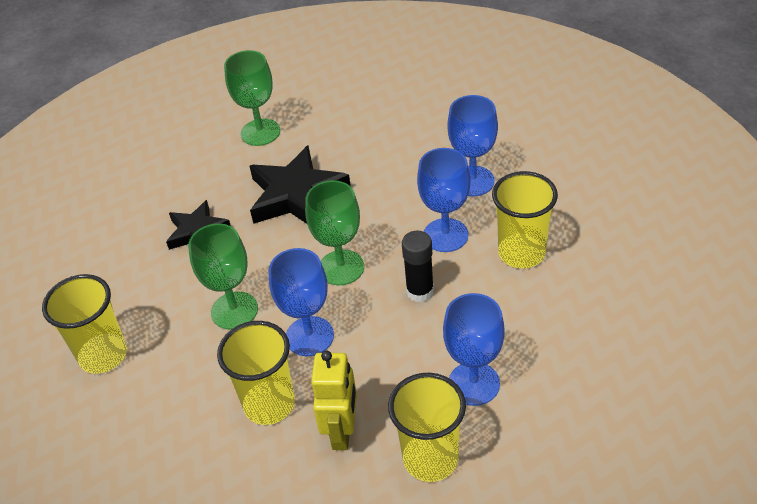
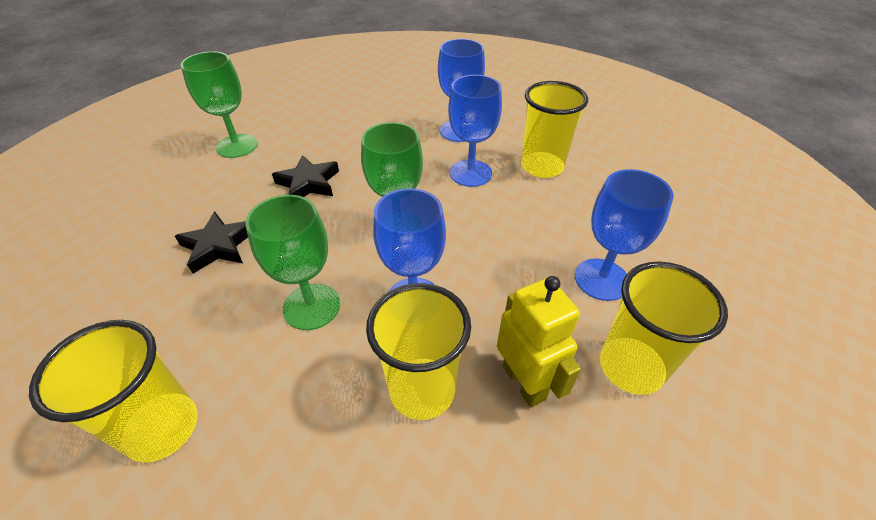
camera: 35 degrees left, 0 degrees up
(296, 195) = (308, 183): black star -> black star, size x0.61
(420, 291) = (486, 222): black glue stick -> none

